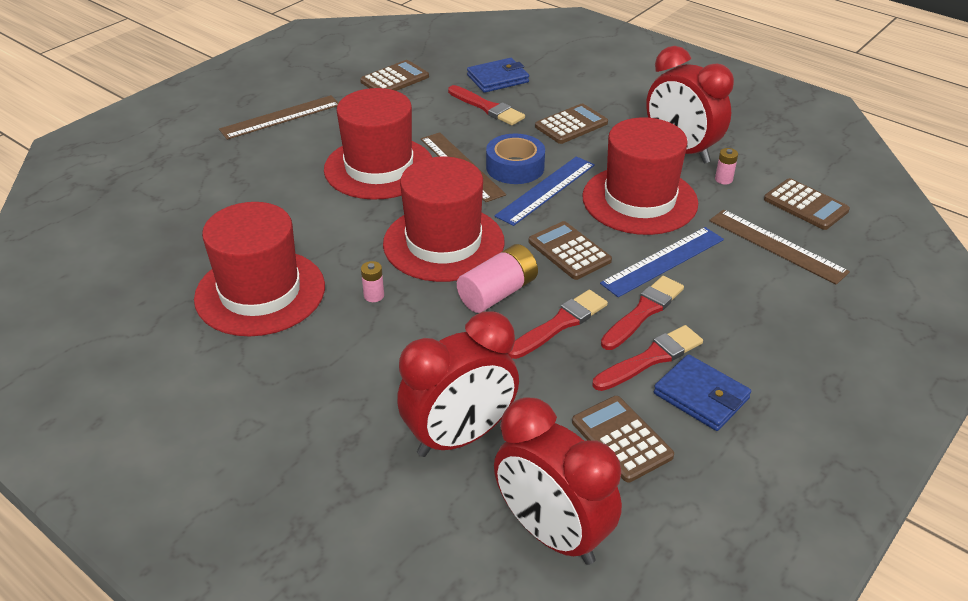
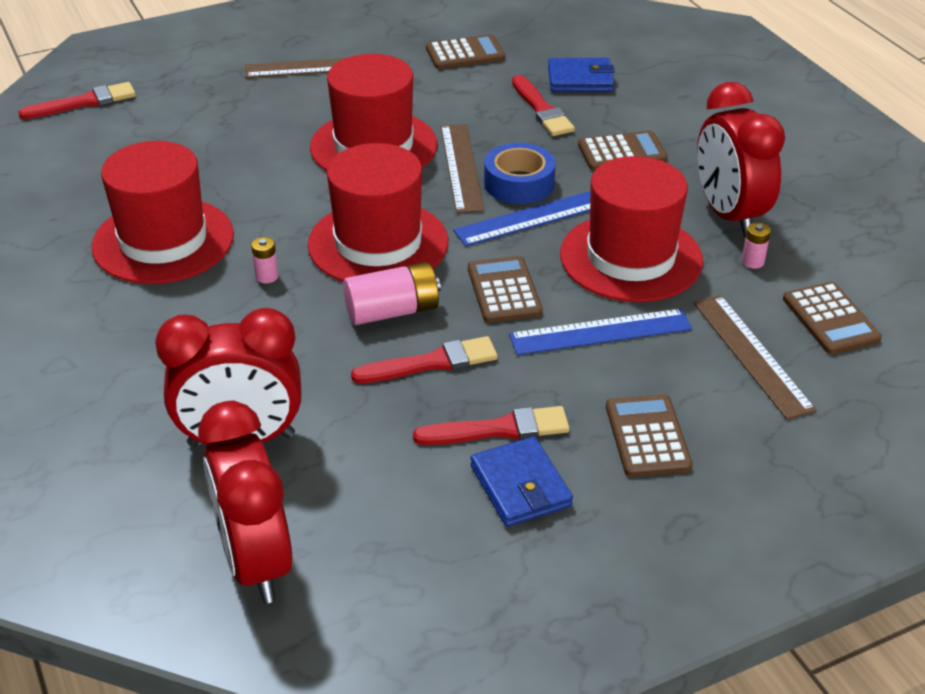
camera: 25 degrees right, 0 degrees up
(621, 439) = (399, 499): brown calculator -> brown calculator (647, 436)
(643, 311) = (532, 379): red brush -> red brush (83, 103)

